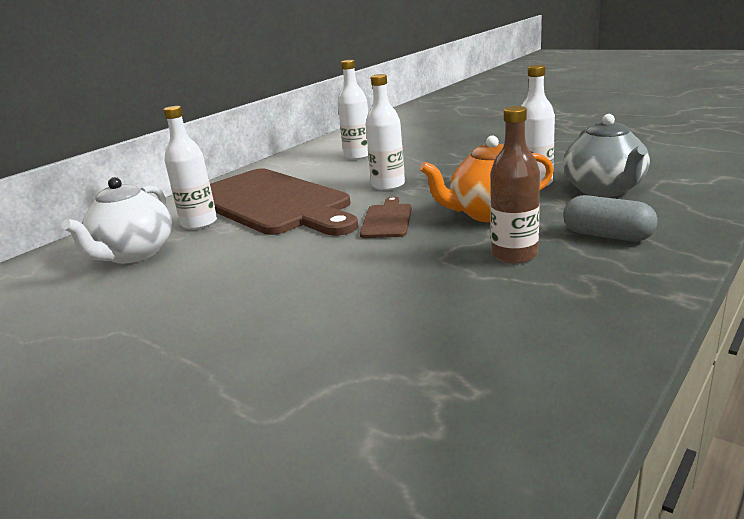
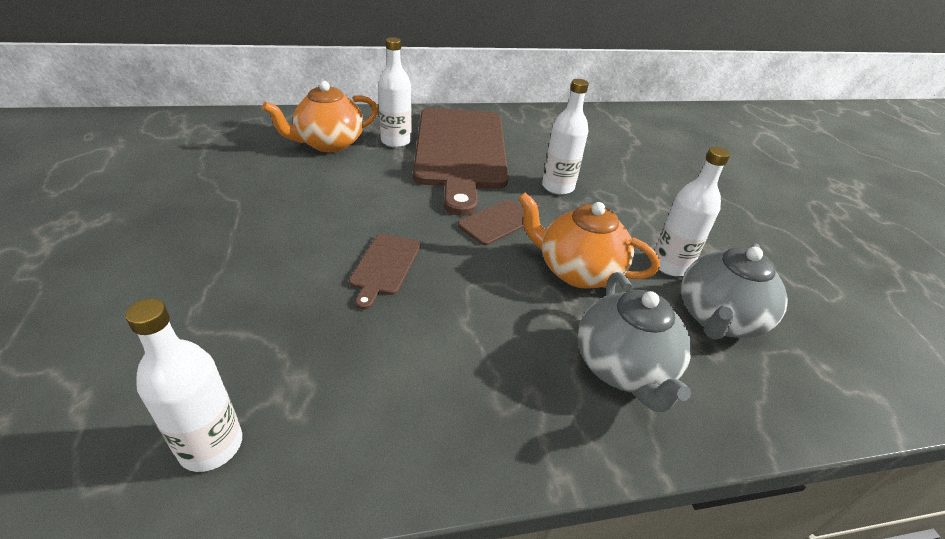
camera: 35 degrees right, 15 degrees up
(133, 254) = (329, 144): white teapot -> orange teapot
(356, 286) = (385, 266): none -> brown cutting board
(358, 156) = (589, 141): white bottle -> white bottle (211, 445)
(514, 255) = (521, 325): brown bottle -> none
(607, 236) = (624, 368): grey capsule -> grey teapot

